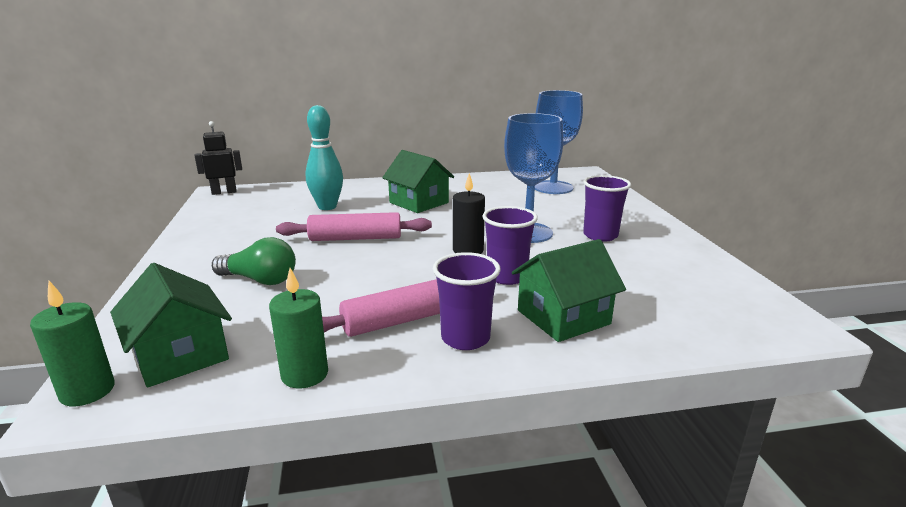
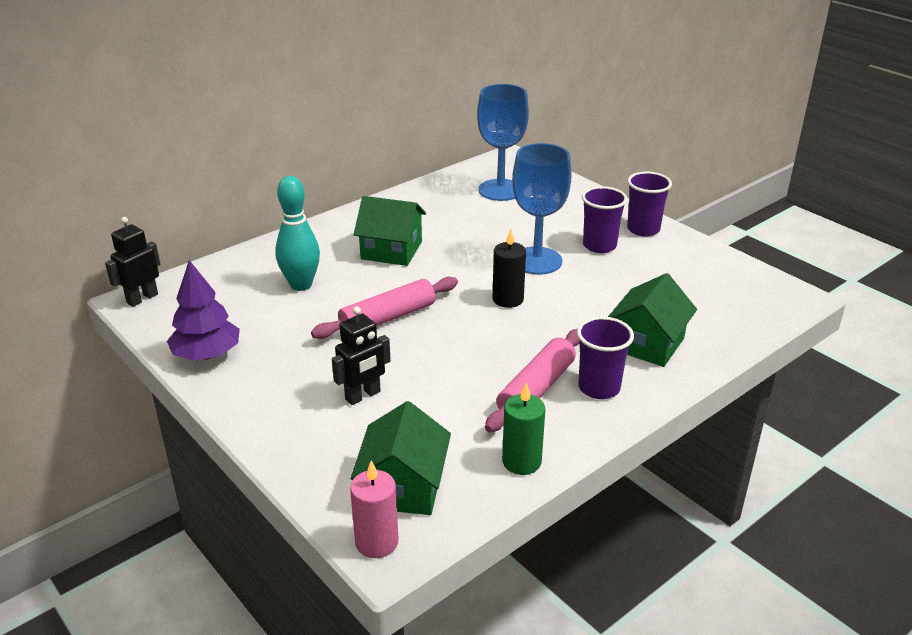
camera: 30 degrees left, 10 degrees up
(87, 391) = (376, 542): green candle -> pink candle
(180, 355) = (403, 487): green house -> green house turned 75 degrees clockwise
(207, 227) = (207, 355): none -> purple tree
(260, 280) = (363, 395): green light bulb -> black robot
(507, 276) = (569, 318): purple cup -> purple cup (643, 229)

